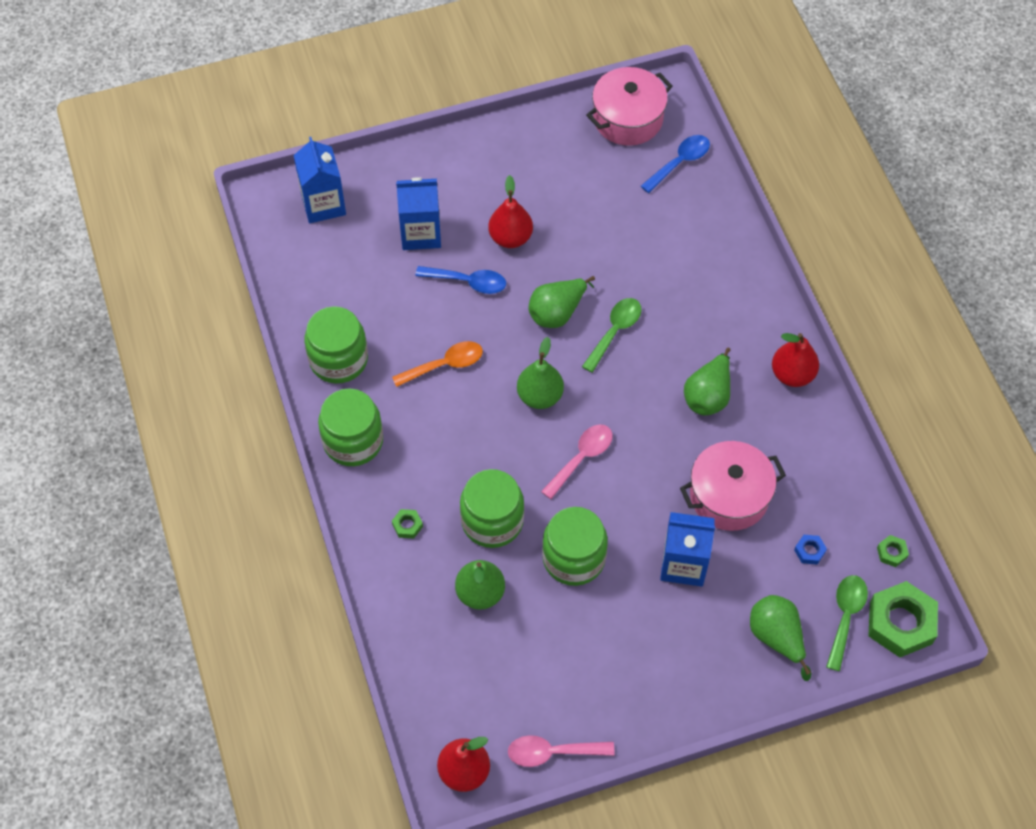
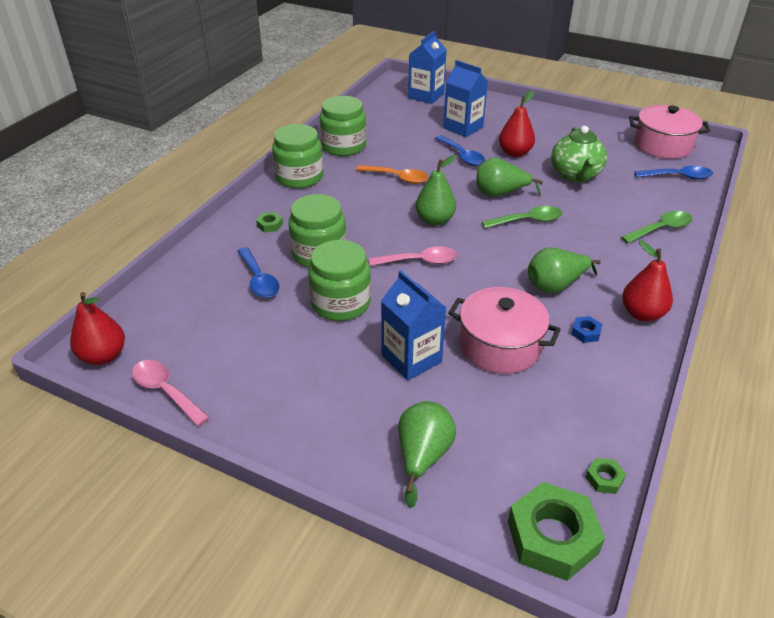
camera: 45 degrees right, 20 degrees down
(480, 593) = (259, 280): green pear -> blue spoon
(594, 230) = (575, 175): none -> green teapot
(809, 551) = (525, 423): blue nut -> blue nut (585, 332)
(845, 617) = (502, 490): green spoon -> green spoon (661, 229)

